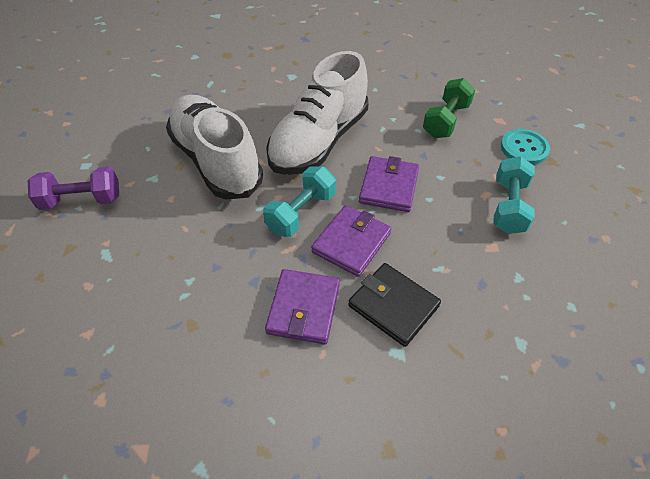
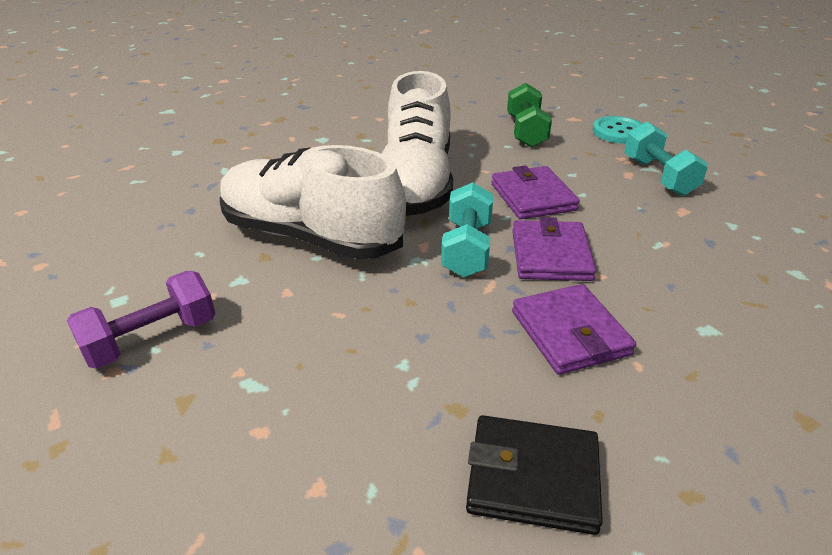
camera: 30 degrees left, 15 degrees down
(393, 306) = (655, 291): black wallet -> black wallet (533, 477)

